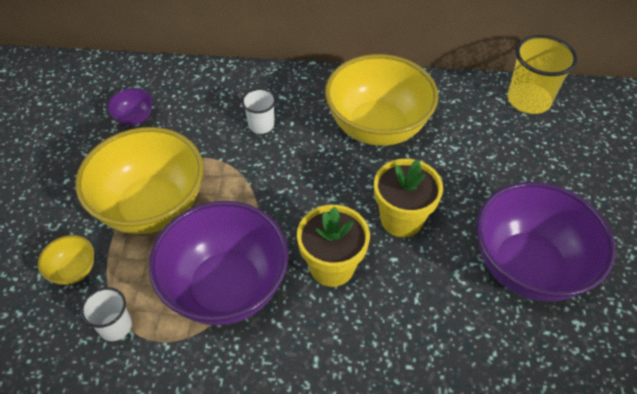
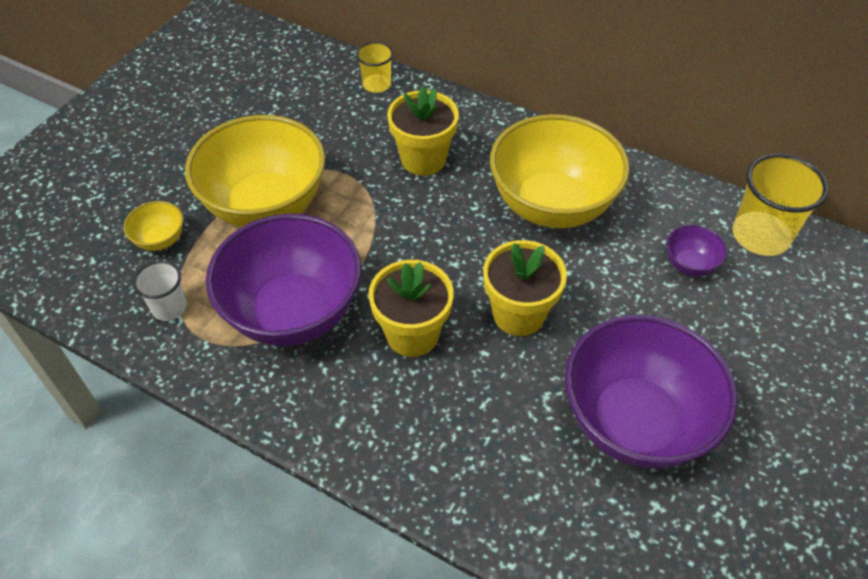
camera: 25 degrees right, 0 degrees up
(134, 118) = (297, 109): purple bowl -> purple bowl (689, 264)
(190, 78) = (376, 84): none -> yellow cup
(261, 125) = (423, 159): white cup -> yellow flower pot

